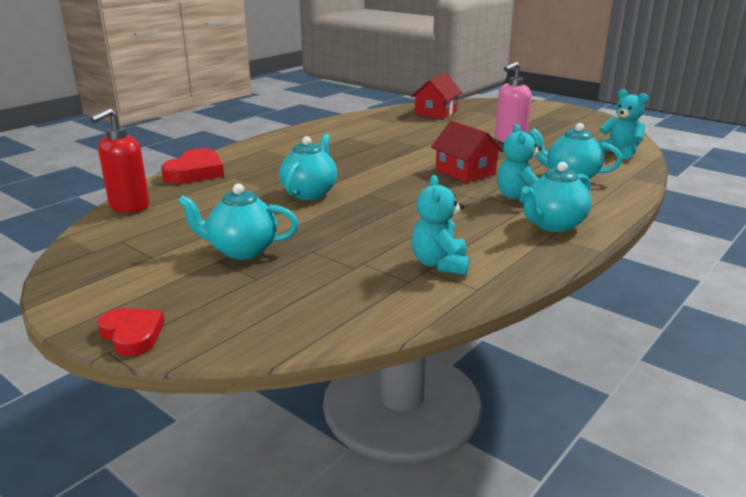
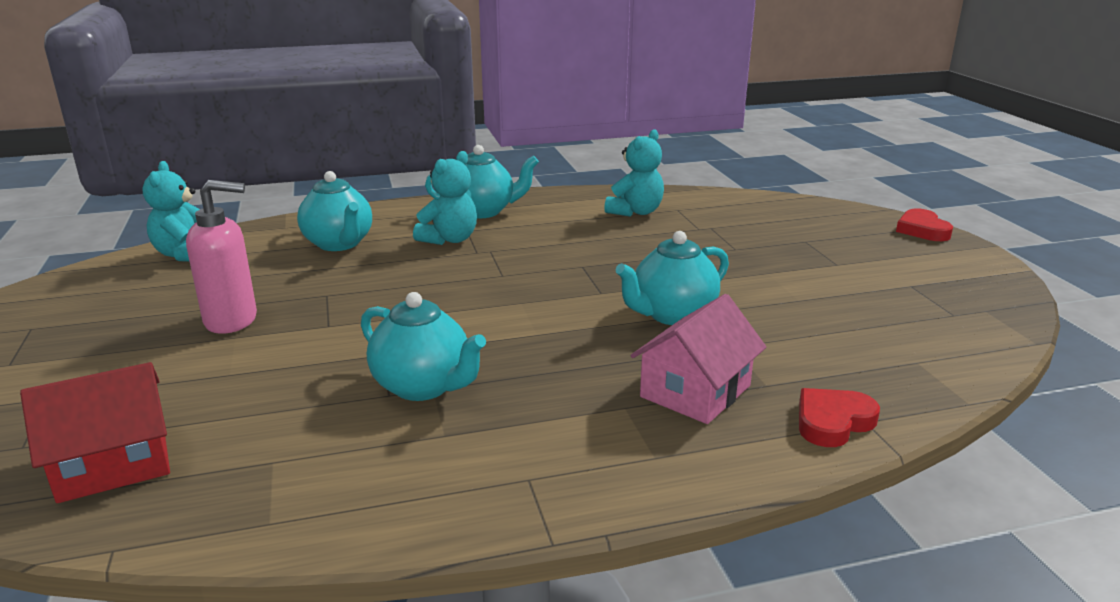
camera: 145 degrees left, 0 degrees up
(129, 206) = (955, 369): red soap dispenser -> none
(195, 172) = (832, 422): red heart -> red heart, size x0.65
(242, 250) = (807, 266): turquoise teapot -> turquoise teapot (423, 386)
(265, 167) = (695, 391): none -> pink house
(465, 172) = (427, 286): red house -> none

